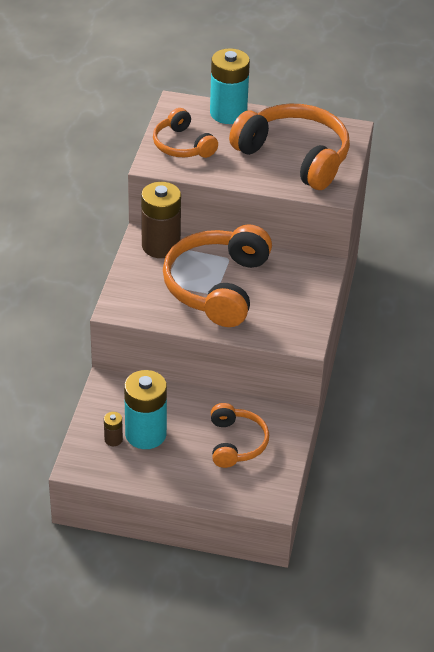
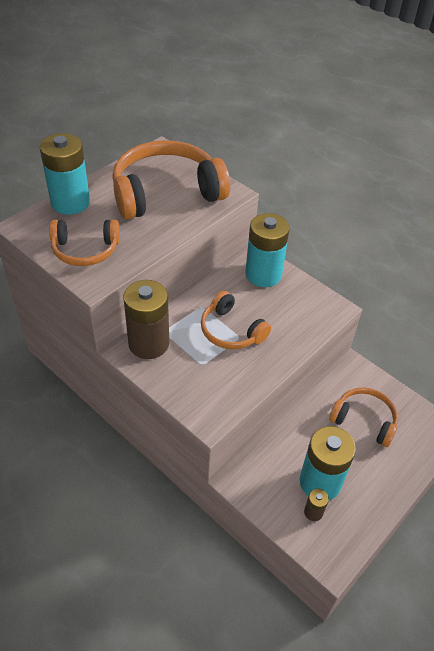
camera: 60 degrees left, 5 degrees up
(217, 286) = (231, 330): orange headphones -> orange headphones, size x0.57
(305, 281) = (263, 274): none -> turquoise battery

